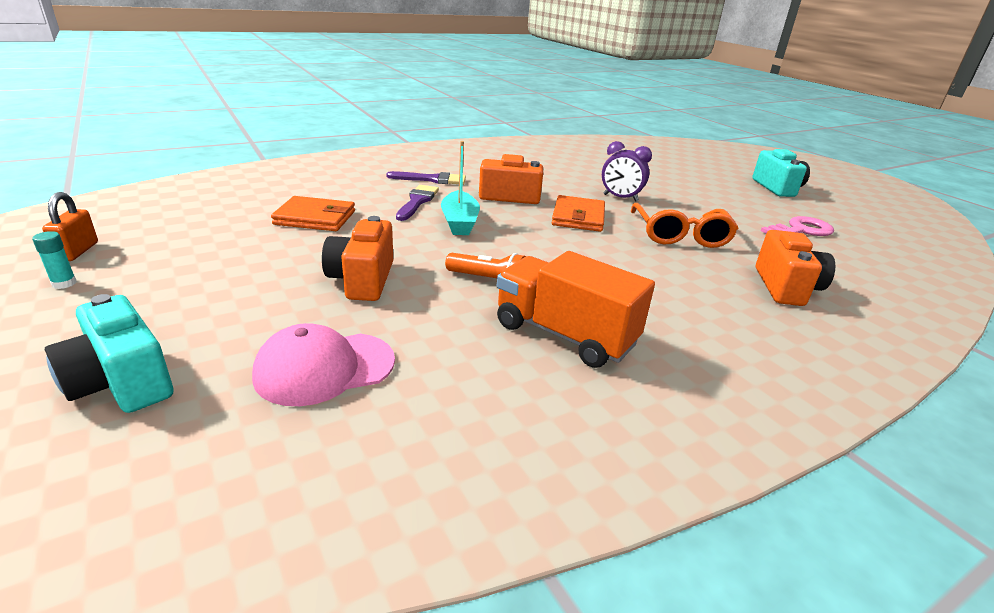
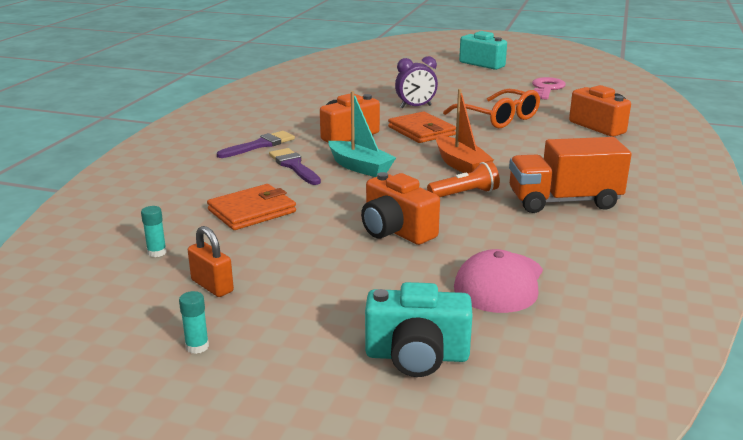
camera: 40 degrees left, 5 degrees down
(77, 251) = (131, 327): orange padlock -> orange padlock (212, 286)
(204, 216) = (157, 252): none -> turquoise glue stick
(545, 257) = (461, 165): none -> orange boat

